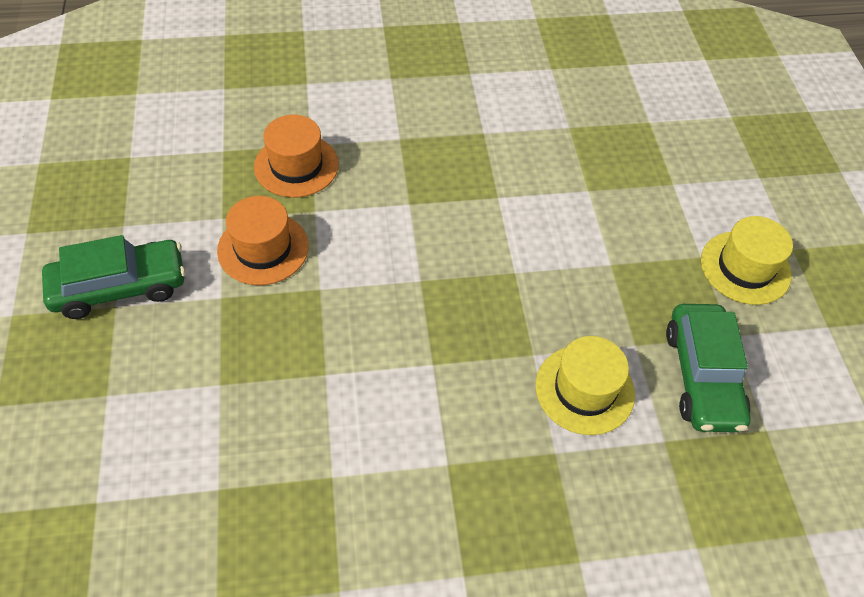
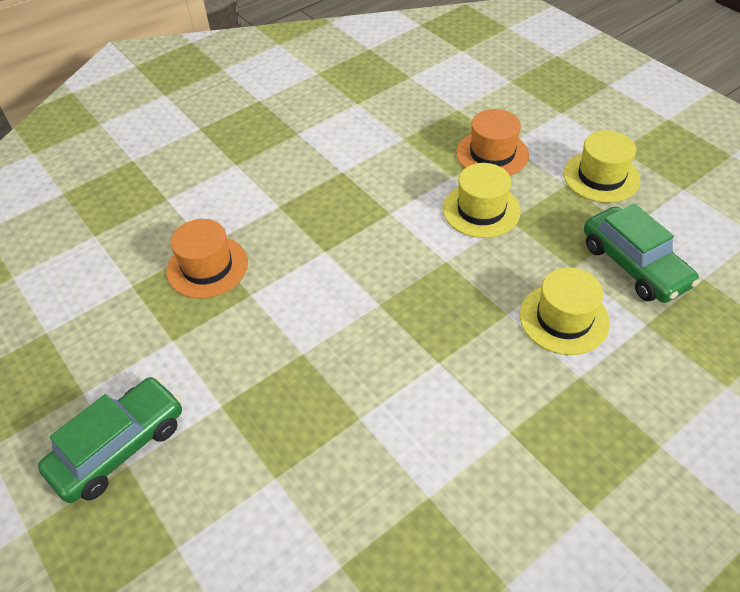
camera: 25 degrees left, 5 degrees down
(263, 248) = (228, 346): orange hat -> orange hat (492, 154)
(589, 239) = (481, 210): none -> yellow hat

